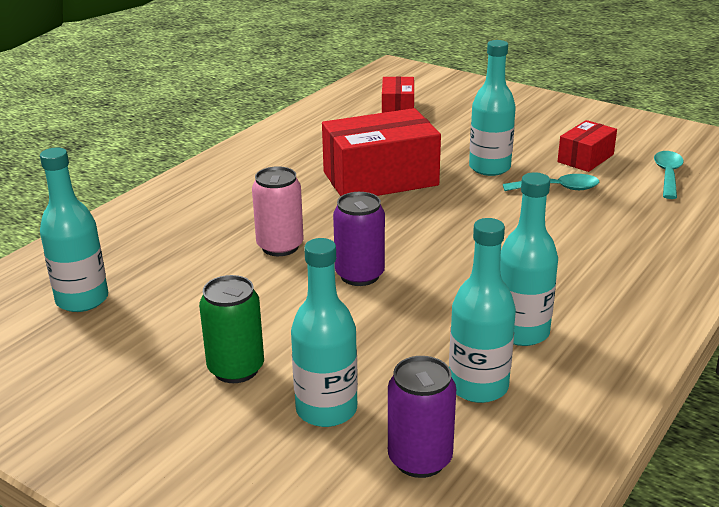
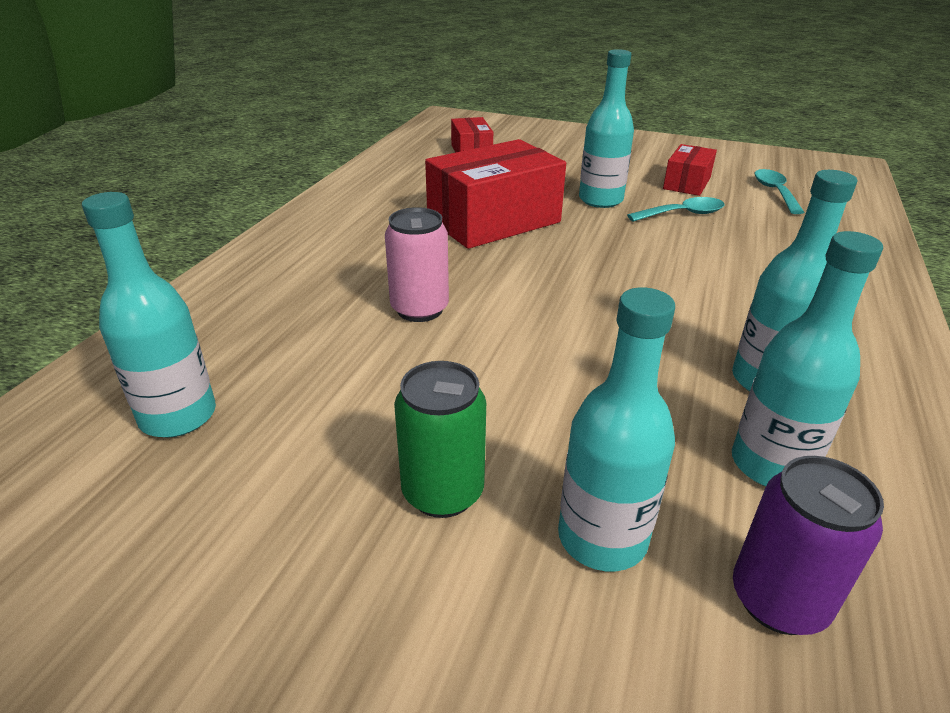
camera: 15 degrees left, 5 degrees up
(359, 275) = (534, 333): purple can -> none

